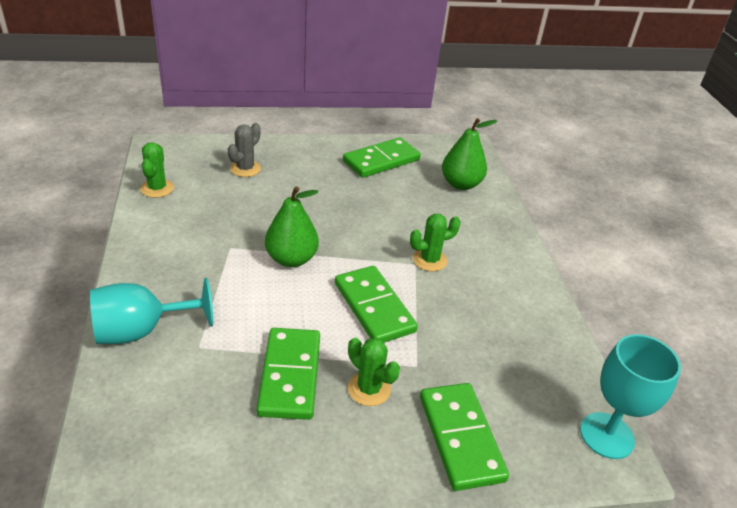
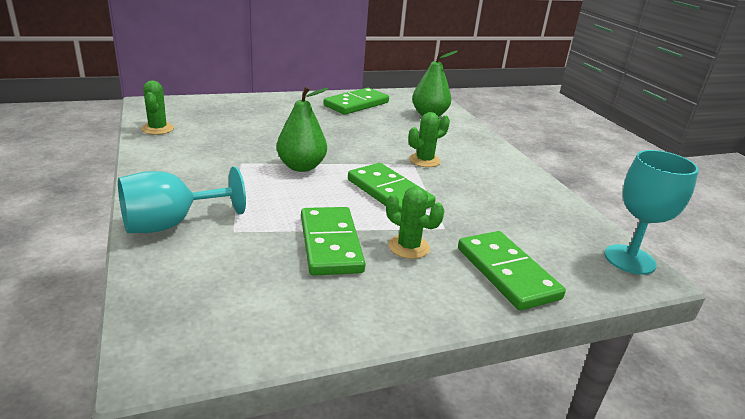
camera: 10 degrees left, 10 degrees down
(245, 169) = (237, 113): grey cactus -> none

